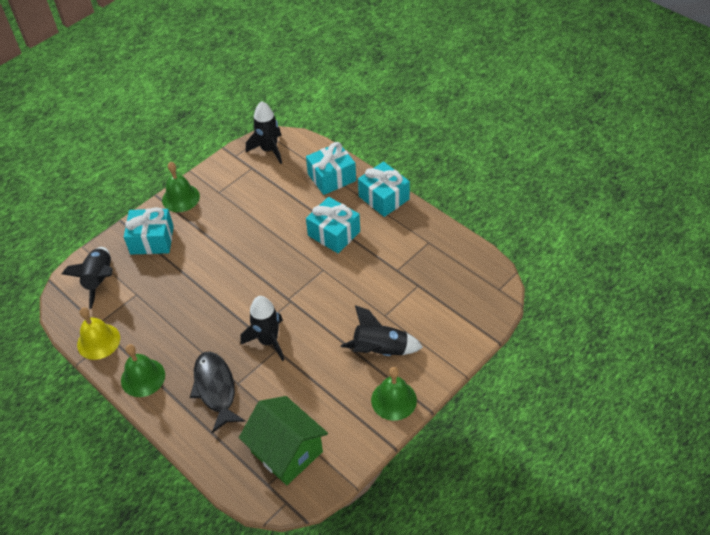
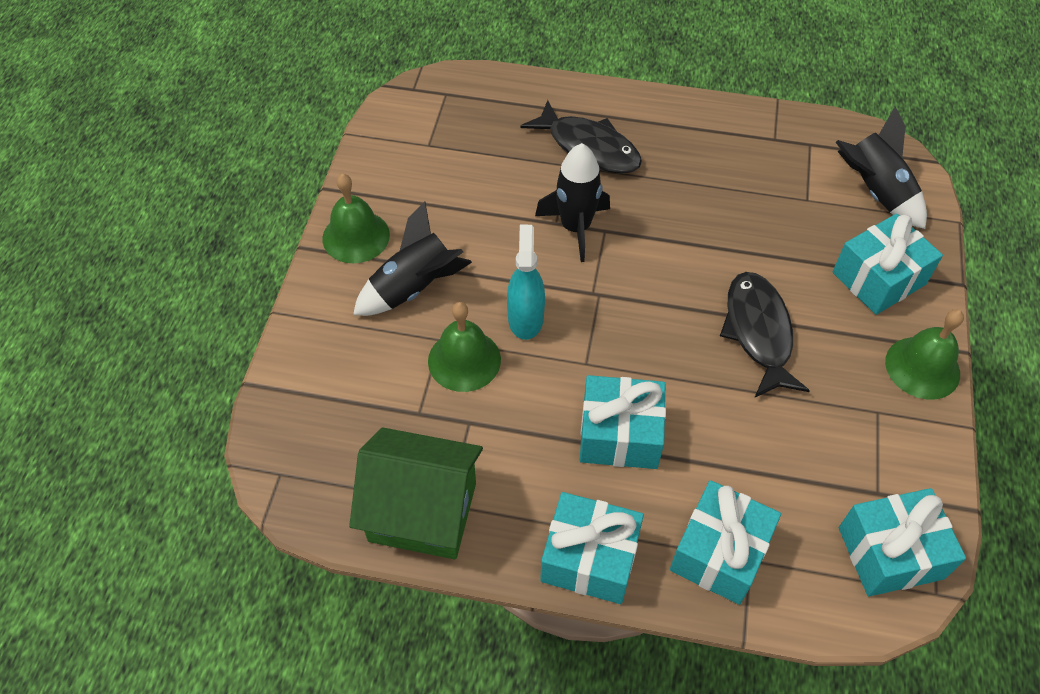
camera: 145 degrees right, 5 degrees up
(98, 341) = (783, 129): yellow bell -> none
(143, 377) = (686, 119): green bell -> green bell (464, 360)
(232, 244) = (758, 332): none -> black fish
(269, 150) = (890, 553): black rocket -> turquoise gift
(287, 451) = (449, 128): green house -> green house (423, 511)
(334, 304) = (525, 318): none -> turquoise spray bottle

